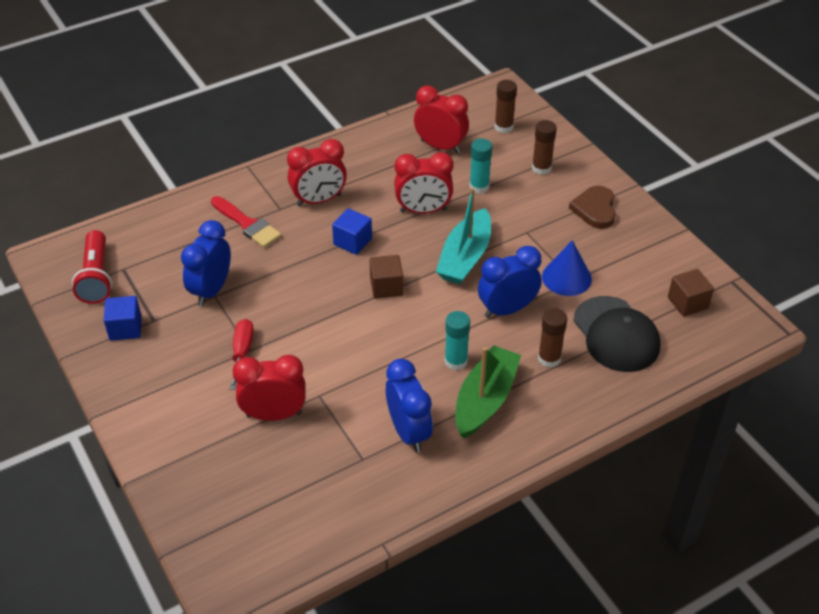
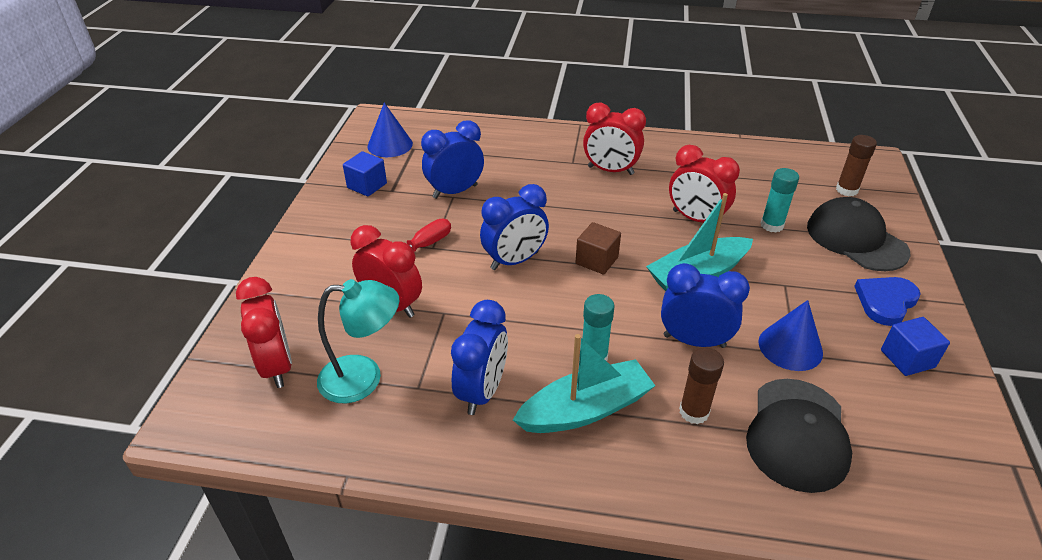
camera: 40 degrees right, 5 degrees down
(96, 277) = (390, 145): red flashlight -> blue cone
(247, 224) = (534, 161): red brush -> none
(317, 478) = (363, 378): none -> turquoise lamp
(327, 323) = (515, 261): none -> blue clock
(352, 242) = (605, 212): blue cube -> blue cube (907, 359)
(440, 146) = (765, 179): red clock -> red clock (277, 366)
(485, 400) = (585, 409): green boat -> turquoise boat
(541, 168) = (856, 239): brown glue stick -> black cap
(595, 209) = (885, 302): brown heart -> blue heart
(687, 303) = (925, 454): brown cube -> none

